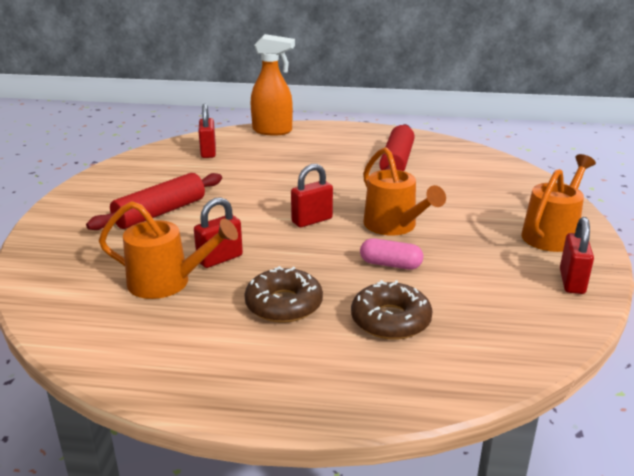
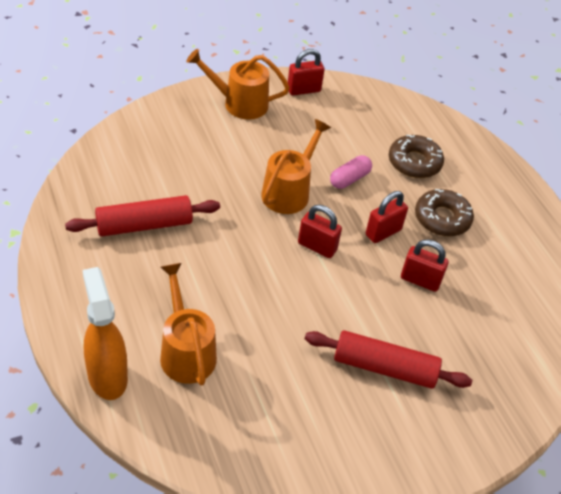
camera: 125 degrees left, 20 degrees up
(168, 282) = (473, 296): orange watering can -> orange watering can (186, 351)
(208, 152) = (217, 411): red padlock -> red padlock (383, 232)
(390, 264) = (349, 179): pink capsule -> pink capsule turned 60 degrees clockwise

